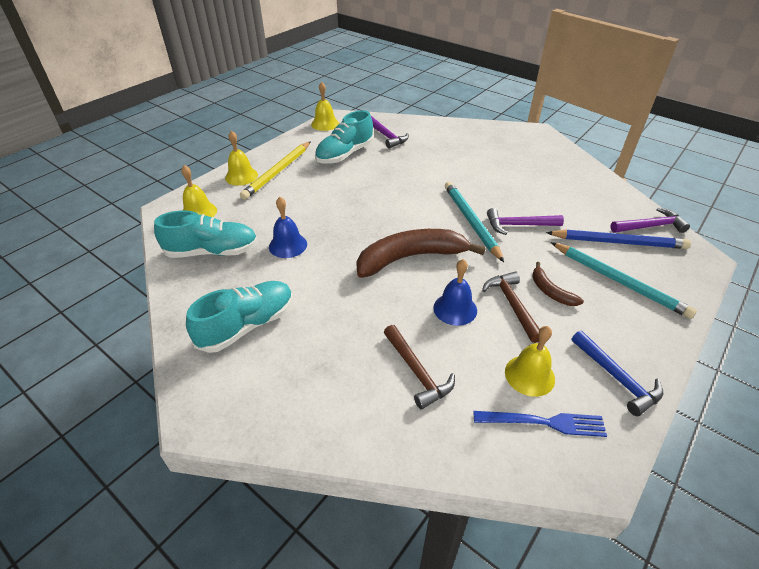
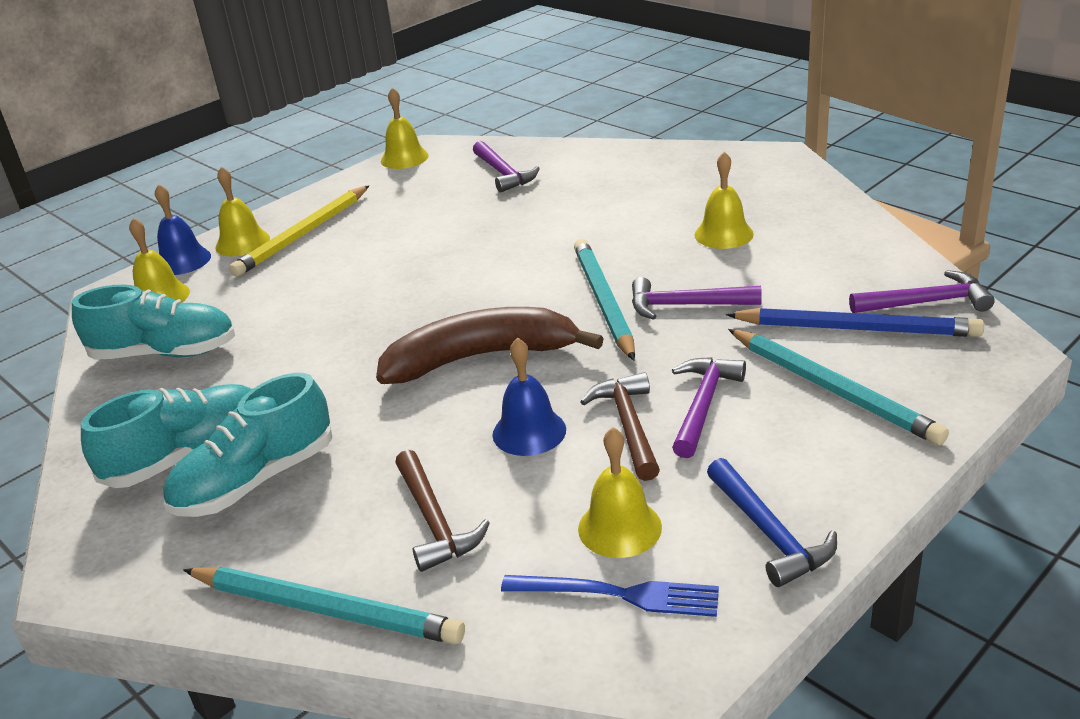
camera: 10 degrees right, 10 degrees down
(288, 245) = (286, 342): blue bell -> blue bell (183, 261)
(345, 154) = (423, 204): turquoise shoe -> turquoise shoe (256, 480)
(367, 438) = (325, 609): none -> turquoise pencil
(524, 180) = (723, 234): none -> yellow bell
(550, 291) = (703, 405): brown banana -> purple hammer

